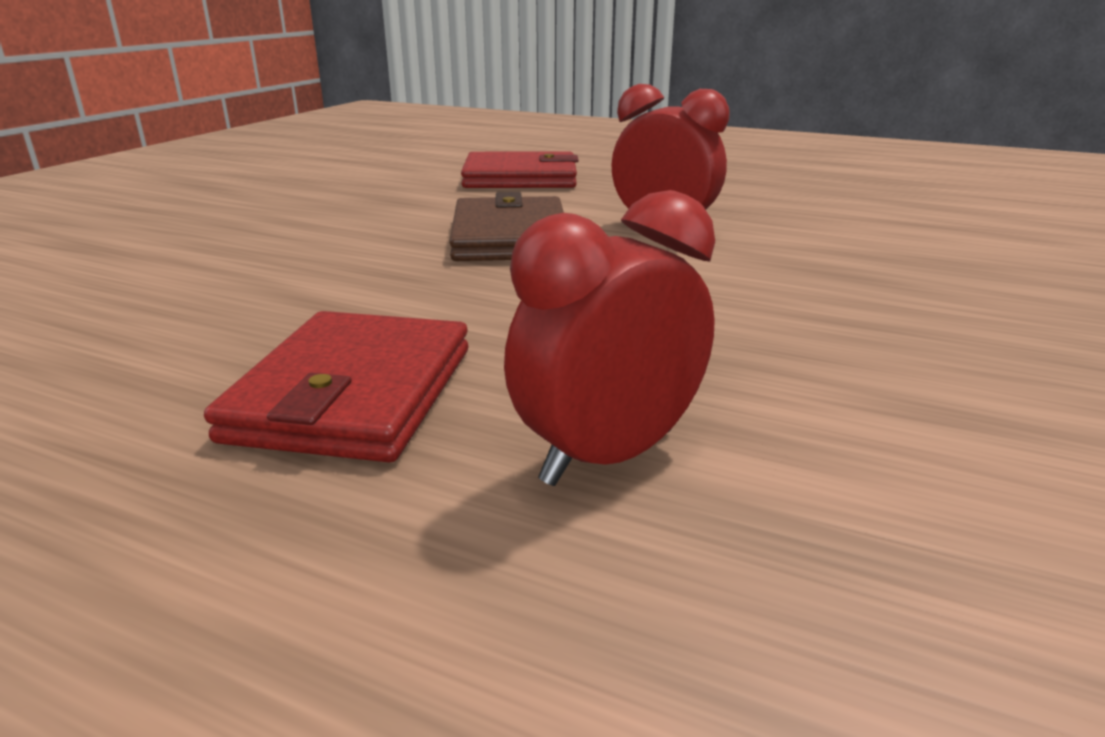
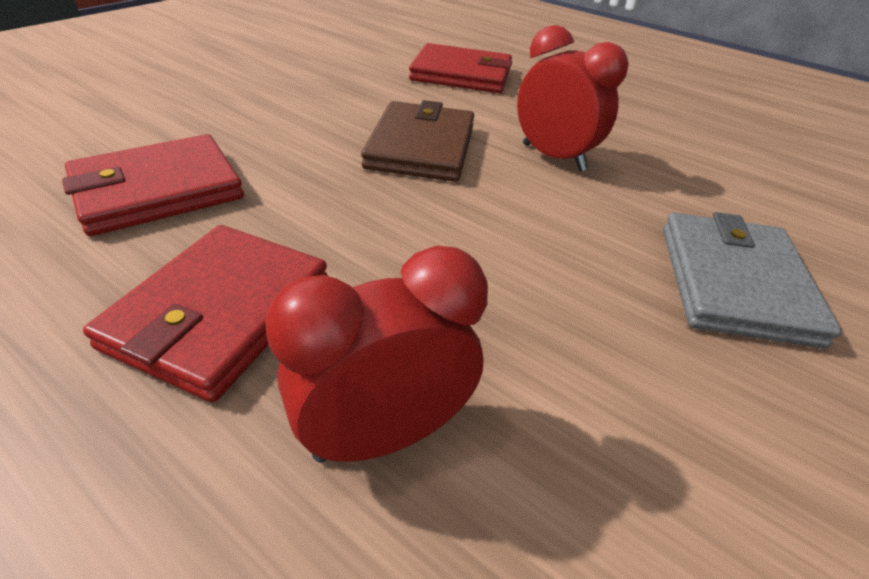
camera: 10 degrees right, 15 degrees up
(207, 307) = (158, 190): none -> red wallet
(906, 295) = (734, 282): none -> grey wallet

